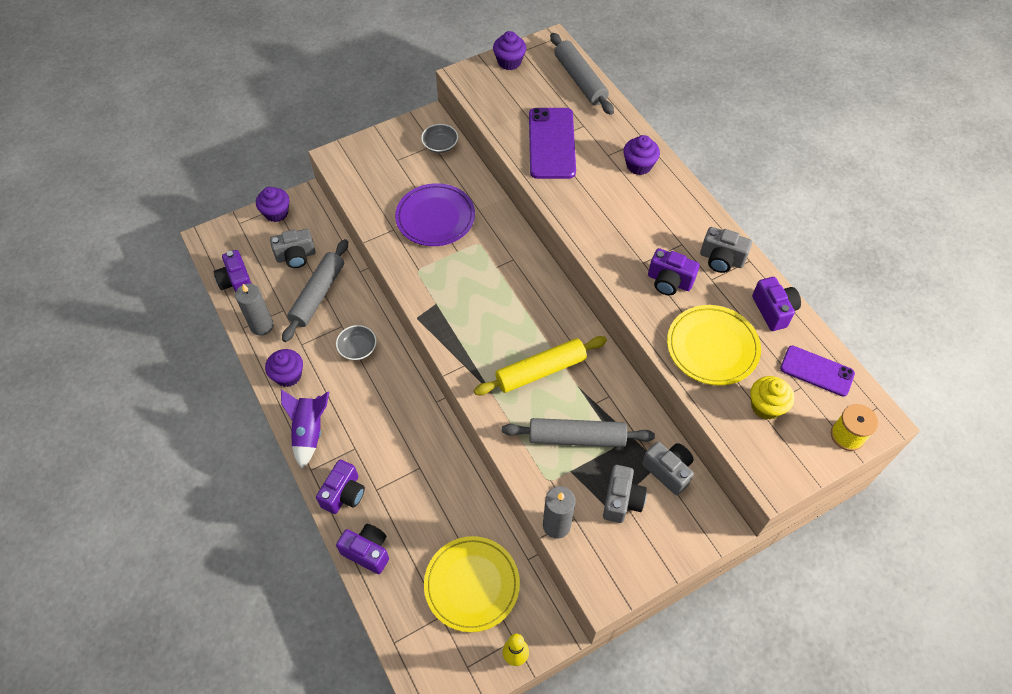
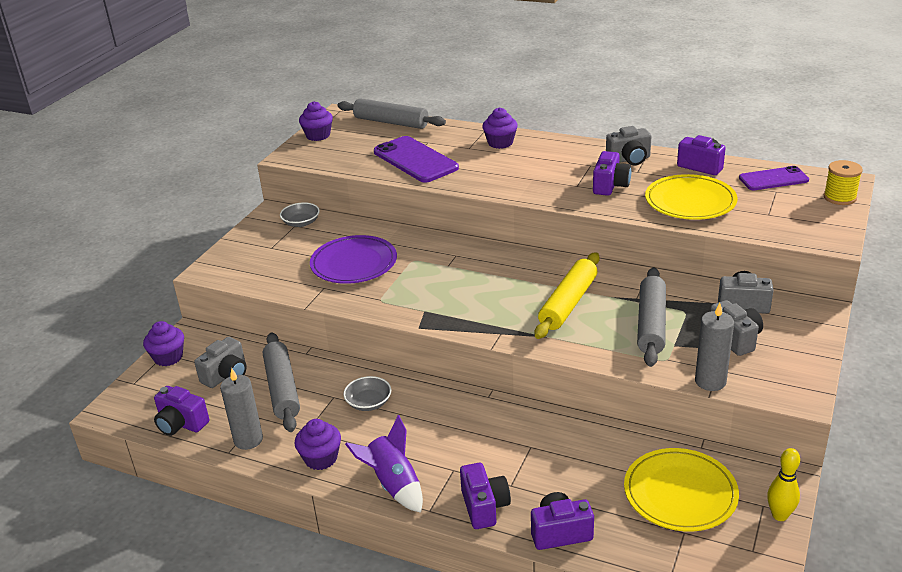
camera: 35 degrees left, 25 degrees down
(577, 437) = (651, 324): grey rolling pin -> grey rolling pin turned 45 degrees counterclockwise
(669, 281) = (610, 186): purple camera -> purple camera turned 60 degrees counterclockwise
(766, 406) = (769, 210): yellow cupcake -> none

